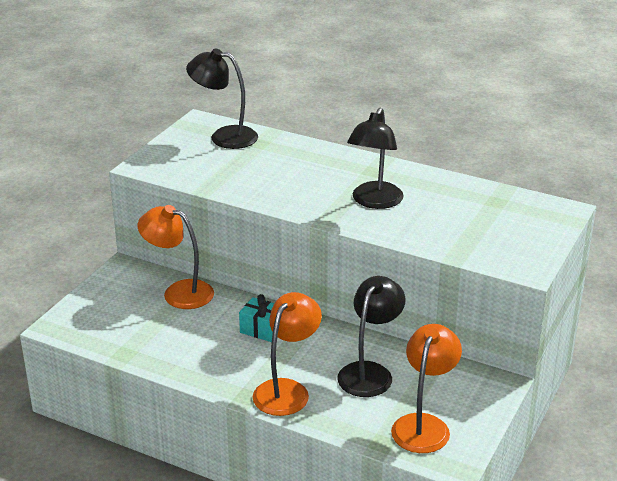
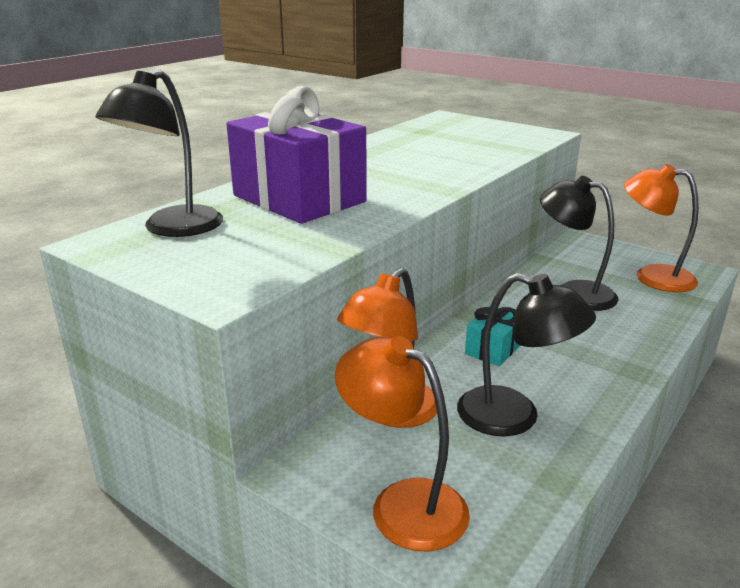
camera: 80 degrees left, 5 degrees down
(287, 166) = (299, 199): none -> purple gift
(287, 390) = (616, 342): orange lamp -> orange lamp (403, 503)
(374, 202) = (410, 168): black lamp -> black lamp (514, 417)

